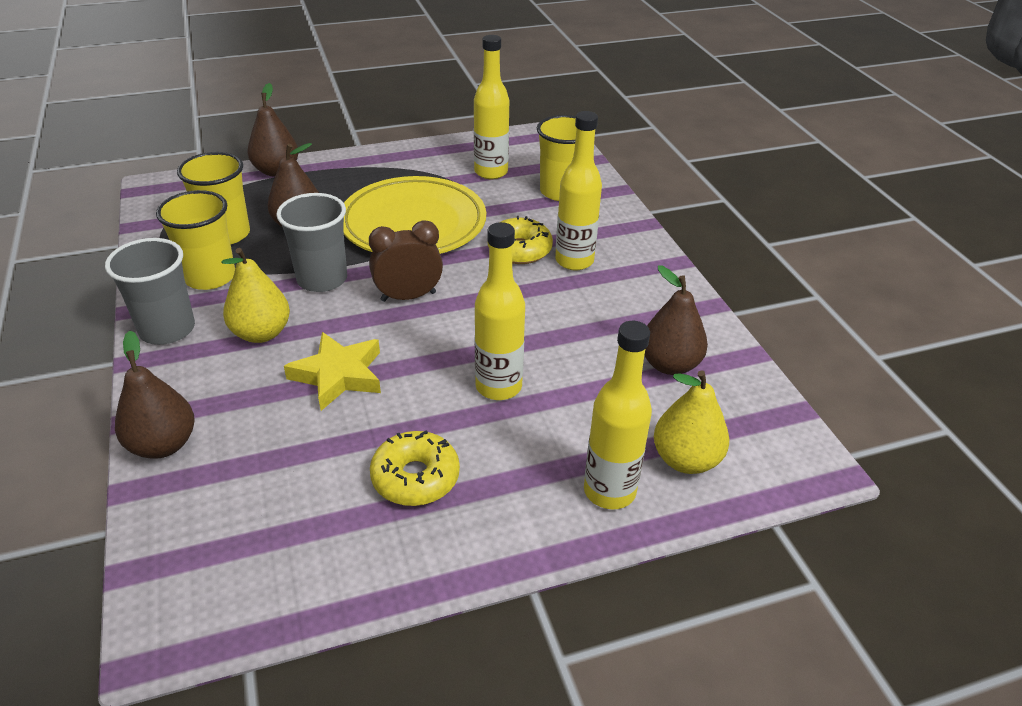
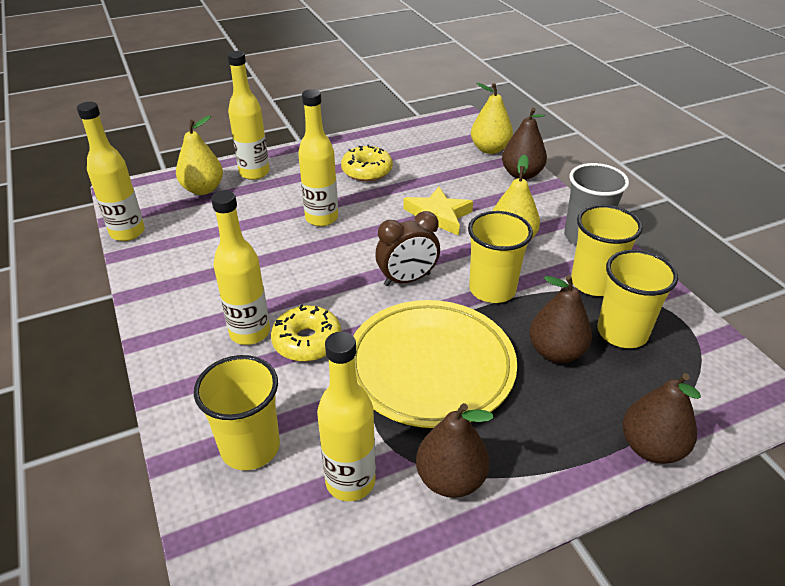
camera: 175 degrees right, 0 degrees up
(171, 516) = (490, 149): none -> yellow pear
(322, 279) = (492, 289): grey cup -> yellow cup
(669, 364) = (190, 242): brown pear -> brown pear (450, 479)
(760, 386) = (127, 232): none -> yellow bottle

